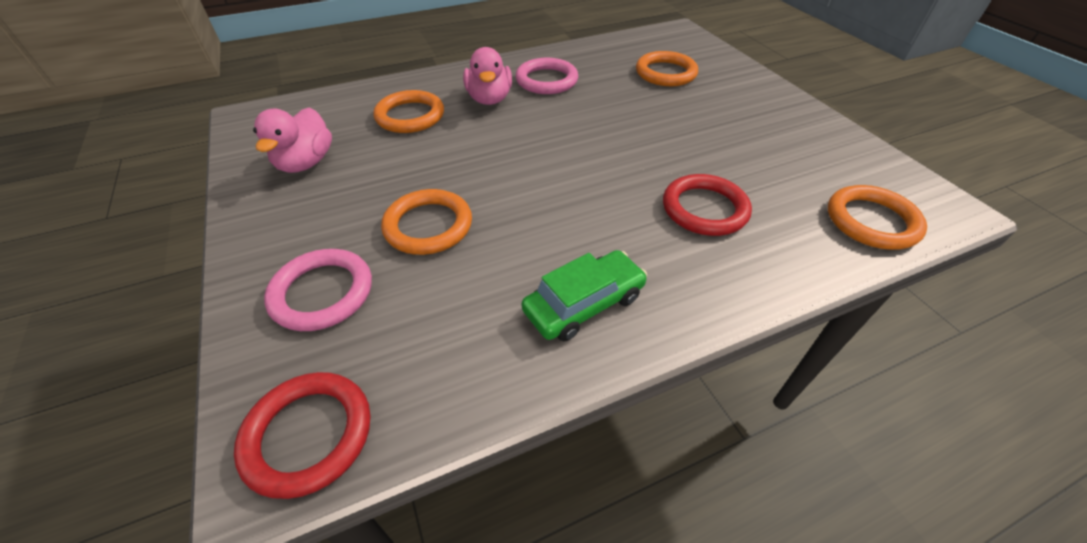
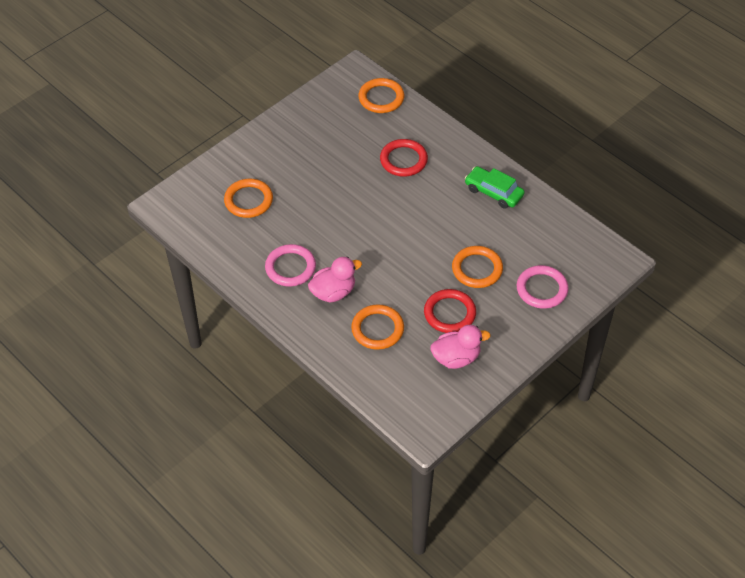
camera: 110 degrees left, 5 degrees up
(308, 435) = (601, 255): red ring -> red ring (449, 313)

